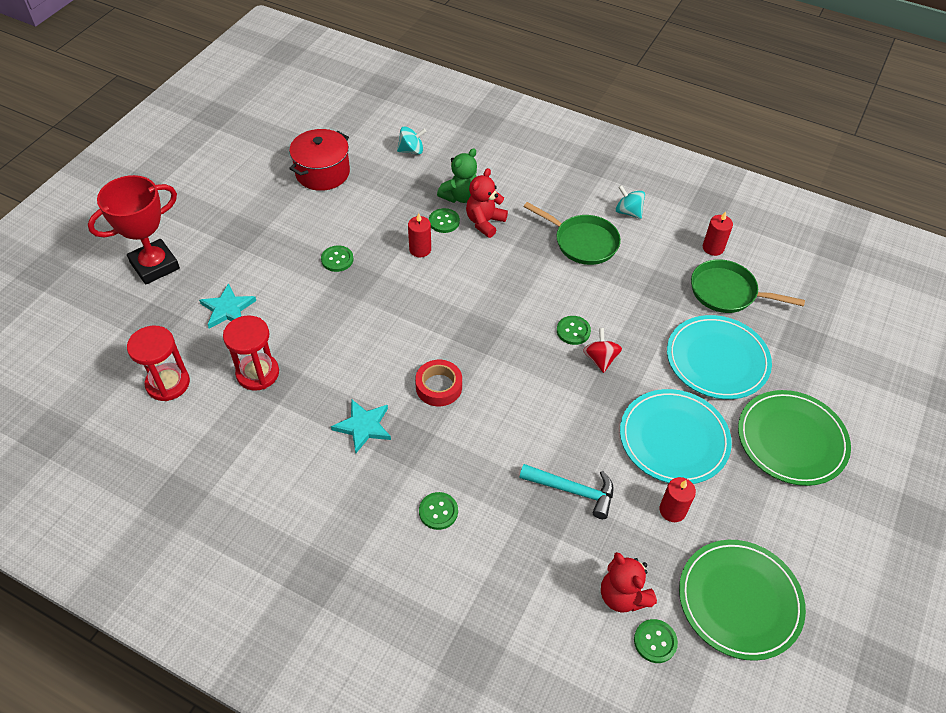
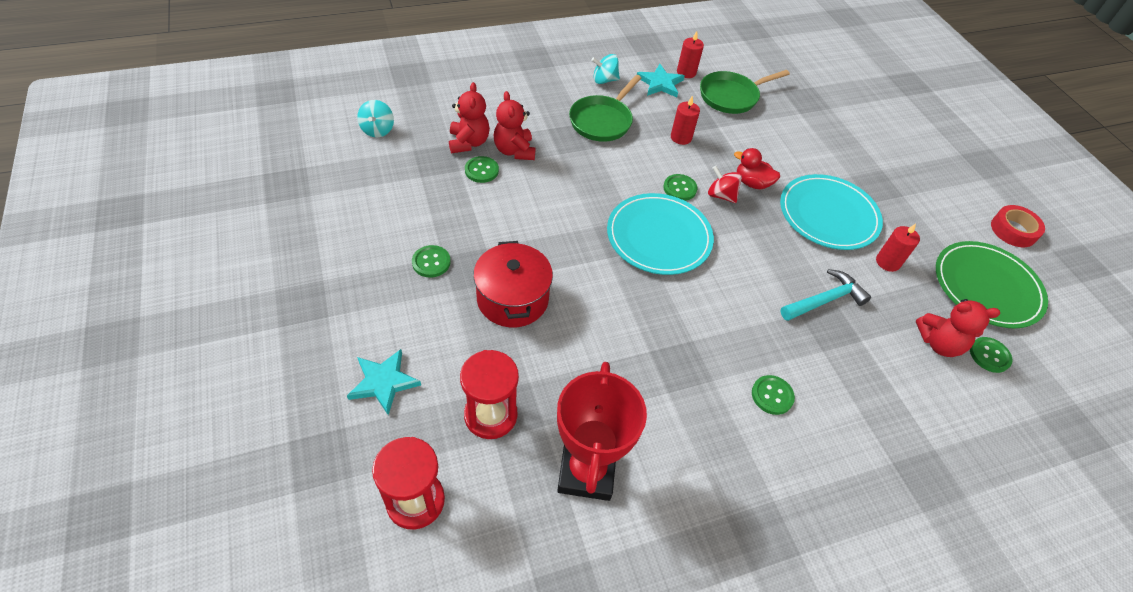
camera: 50 degrees left, 0 degrees up
(155, 265) = (244, 402): red trophy -> red trophy (586, 472)
(322, 173) = (316, 197): red pot -> red pot (512, 299)
(363, 426) = (636, 381): turquoise star -> turquoise star (660, 83)
(411, 150) = (378, 130): turquoise spinning top -> turquoise spinning top turned 150 degrees clockwise
(420, 249) = (492, 205): red candle -> red candle (681, 137)
(439, 387) = (648, 301): red tape -> red tape (1013, 230)
(460, 196) = (469, 142): green teddy bear -> red teddy bear
(582, 242) = (602, 120): green pan -> green pan turned 135 degrees clockwise
(641, 369) = (752, 183): none -> red duck
(717, 360) = (782, 144): turquoise plate -> turquoise plate (659, 237)
(791, 440) = (880, 165): green plate -> none

